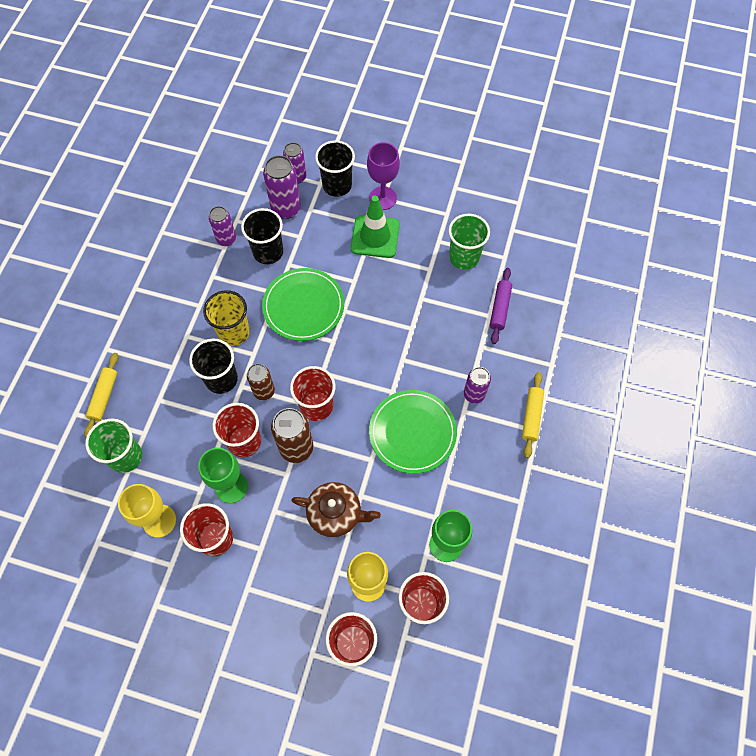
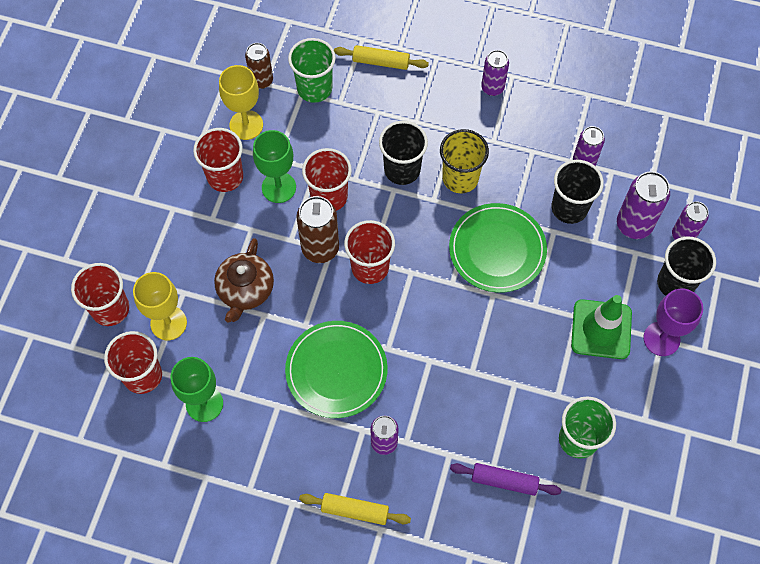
camera: 90 degrees right, 0 degrees up
(145, 304) = (492, 88): none -> purple can
(264, 391) = (387, 213): brown can -> brown can (261, 81)

